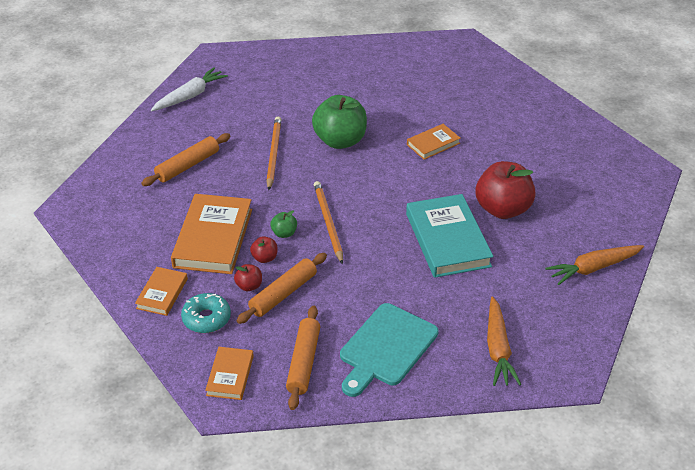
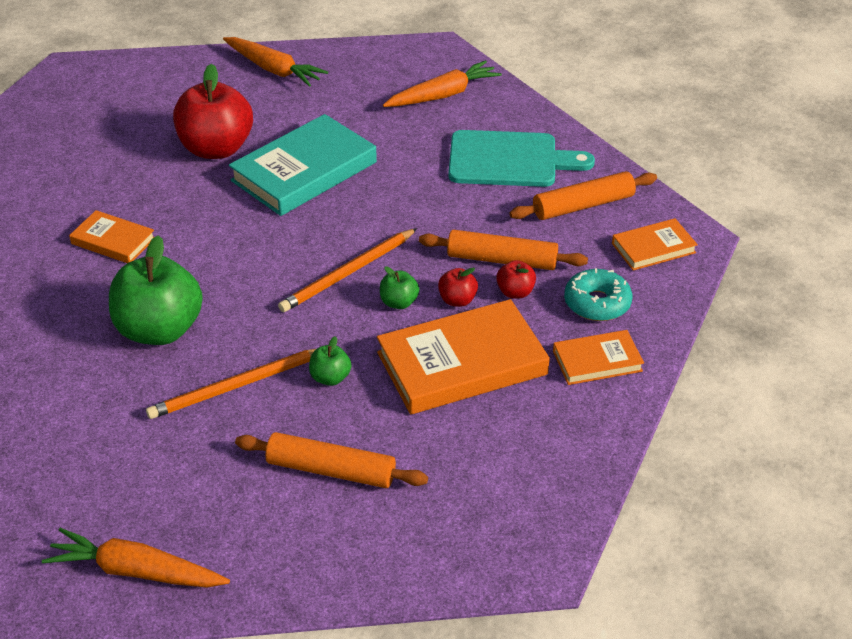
camera: 120 degrees left, 0 degrees up
(190, 96) = (136, 571): white carrot -> orange carrot
(249, 186) = (330, 378): none -> green apple

